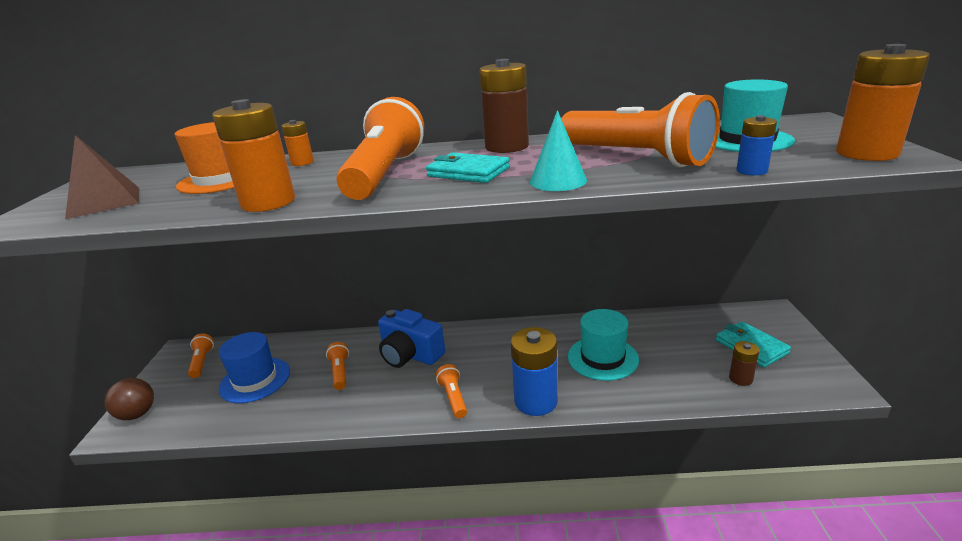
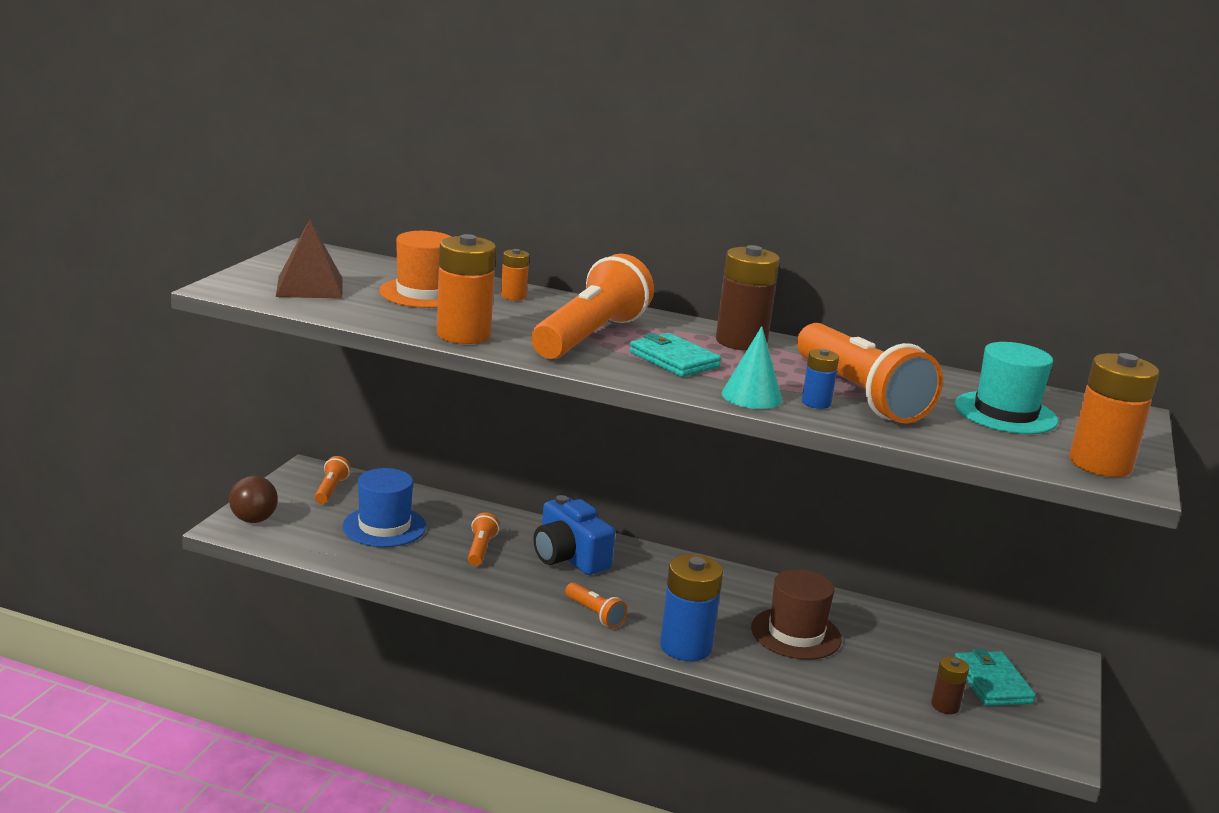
camera: 15 degrees right, 5 degrees down
(453, 398) = (595, 614): orange flashlight -> orange flashlight turned 135 degrees clockwise
(602, 358) = (796, 634): turquoise hat -> brown hat
(751, 171) = (952, 444): blue battery -> blue battery (816, 403)

